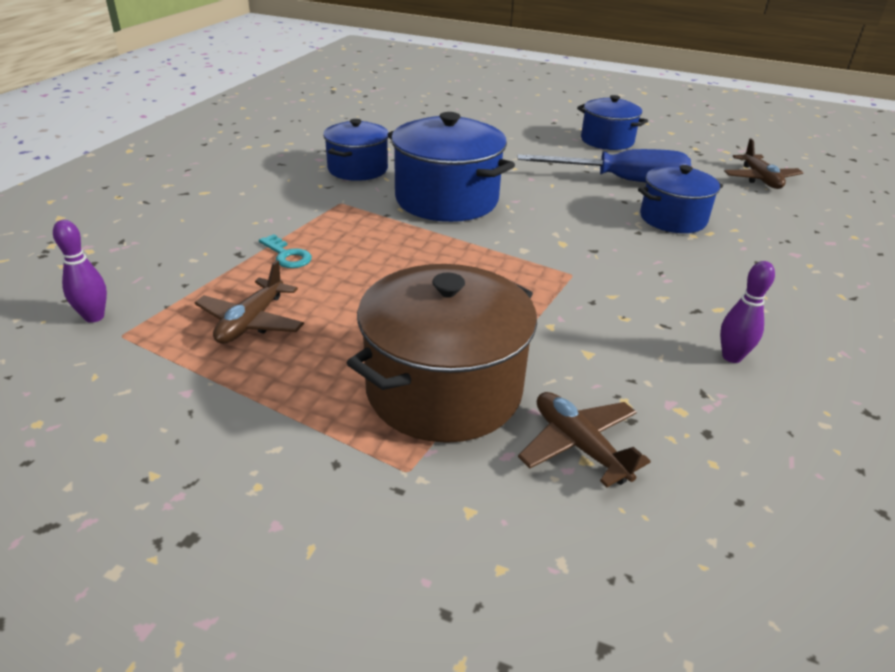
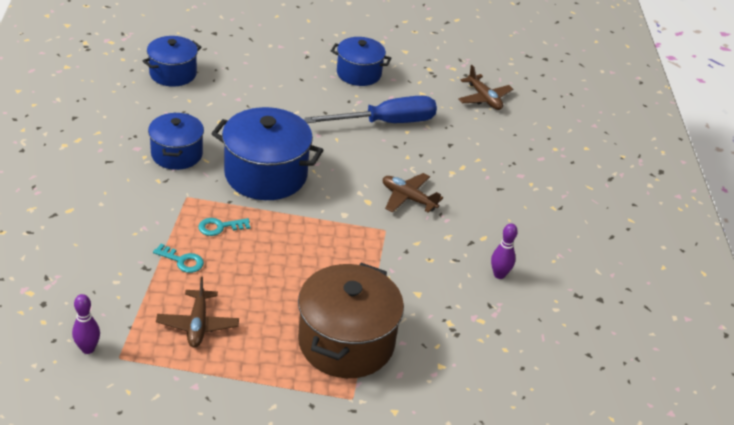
camera: 25 degrees left, 5 degrees up
(357, 234) = (220, 227): none -> turquoise key
(579, 445) = (434, 358): brown plane -> brown plane (408, 198)
(673, 219) = (434, 158): blue pot -> blue pot (173, 73)

